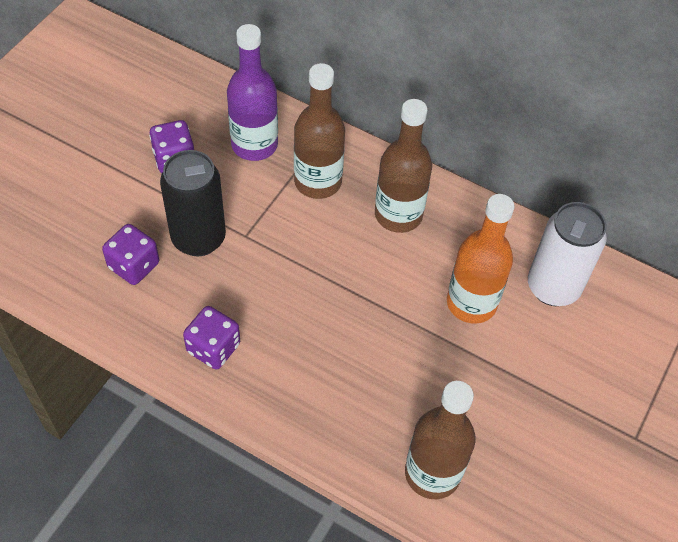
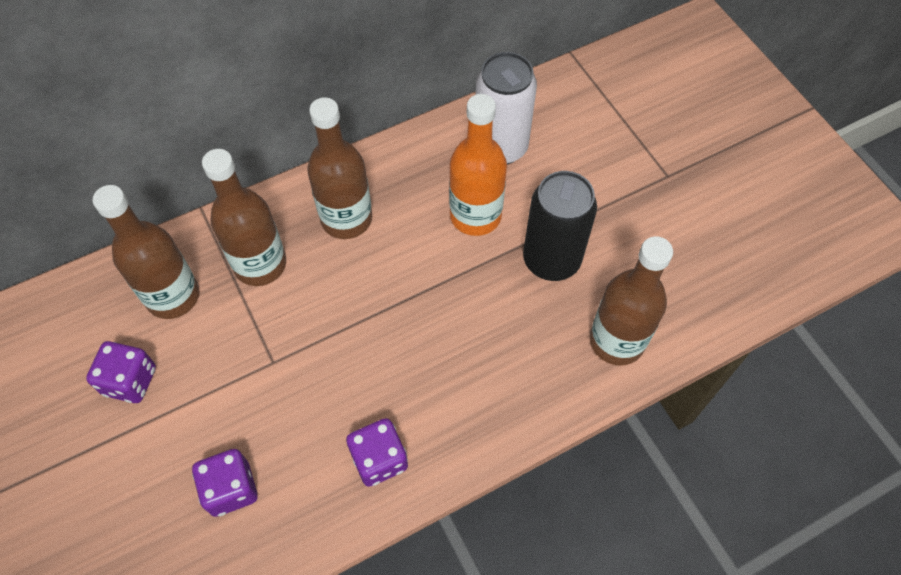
camera: 55 degrees left, 5 degrees up
(198, 238) = (244, 407): black can -> black can (551, 260)
(254, 145) = (173, 296): purple bottle -> brown bottle

